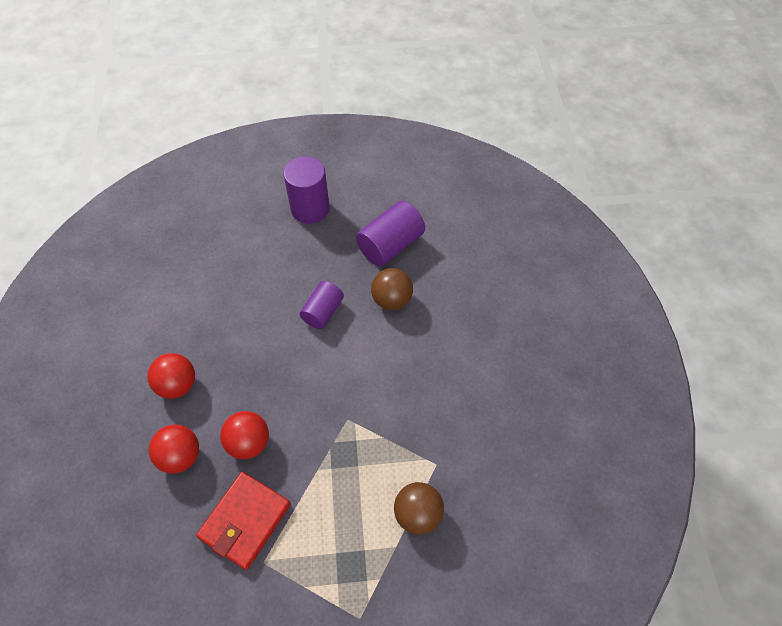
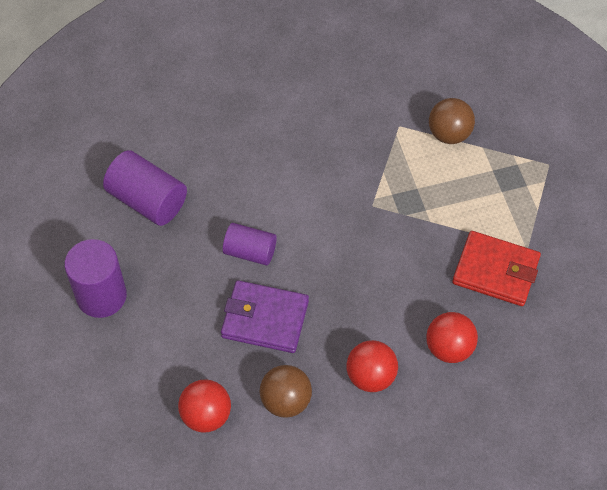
camera: 100 degrees left, 0 degrees up
(249, 442) = (418, 288): red ball -> red ball (206, 415)
(256, 314) = (265, 319): none -> purple wallet
(392, 300) = (223, 188): brown ball -> brown ball (286, 401)

